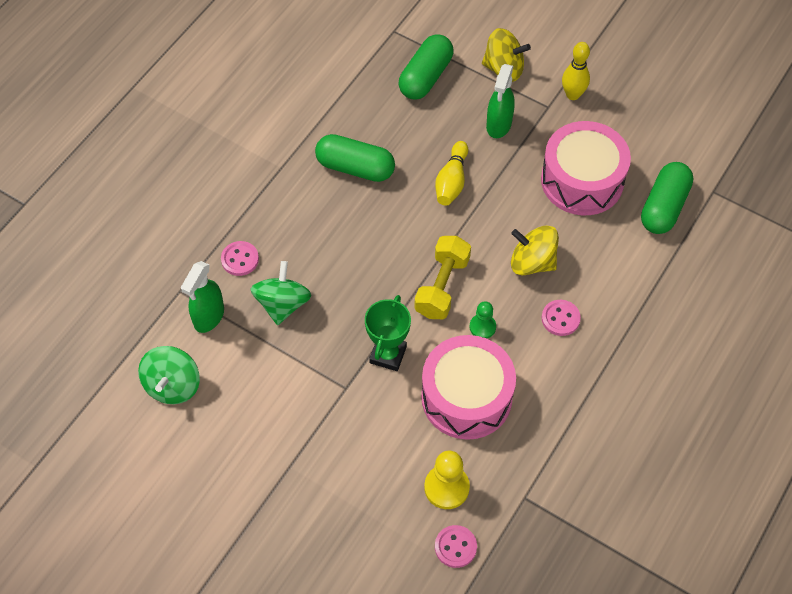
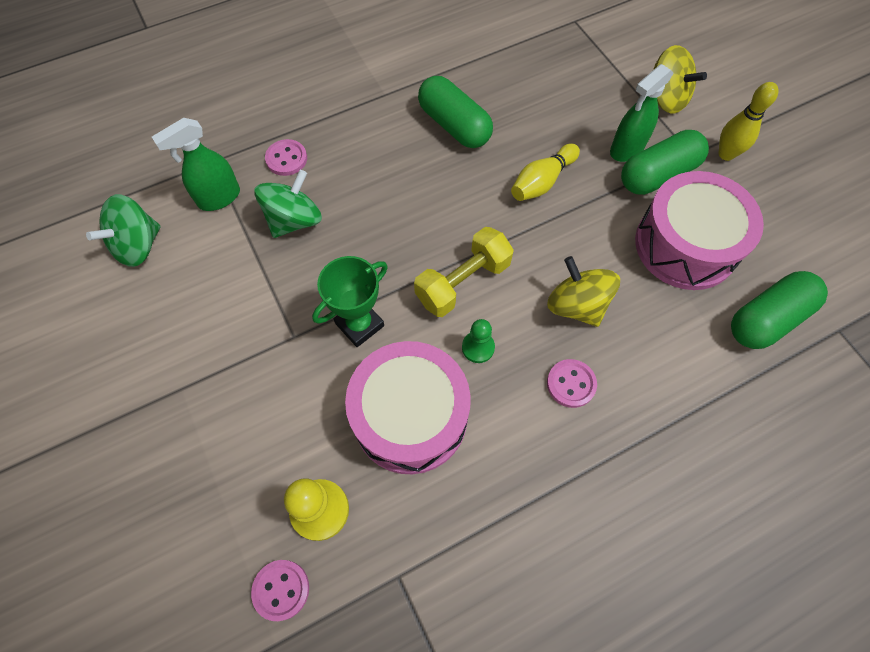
camera: 30 degrees right, 5 degrees up
(425, 77) = (579, 73): green capsule -> green capsule (658, 174)

